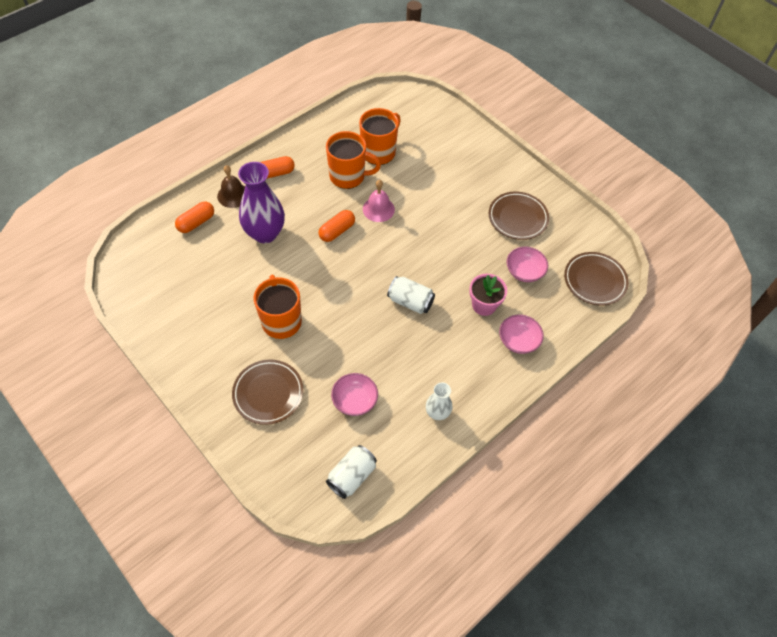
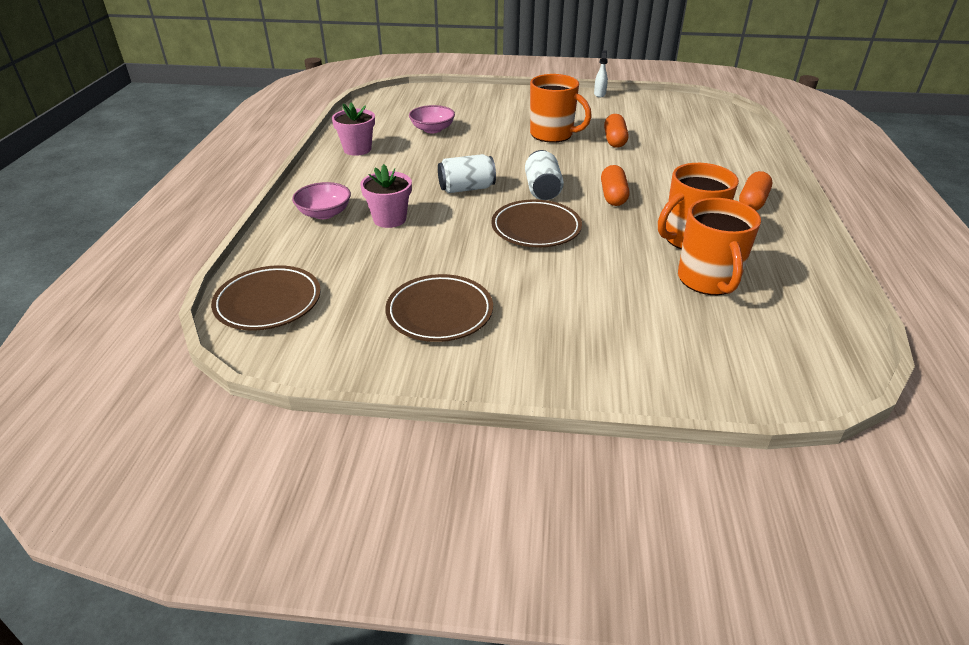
camera: 140 degrees right, 20 degrees down
(161, 352) = (599, 94): none -> white spray bottle
(196, 222) = (726, 144): orange capsule -> orange capsule (614, 140)
(233, 195) = (744, 171): brown bell -> none
(265, 233) = (665, 165): purple vase -> none
(268, 393) = (499, 109): brown plate -> brown plate (536, 228)
(352, 476) = (387, 107): white can -> white can (542, 190)
(378, 209) = (608, 231): pink bell -> none
(437, 413) = (357, 149): white vase -> pink flower pot
(524, 271) = (372, 265): pink bowl -> none

